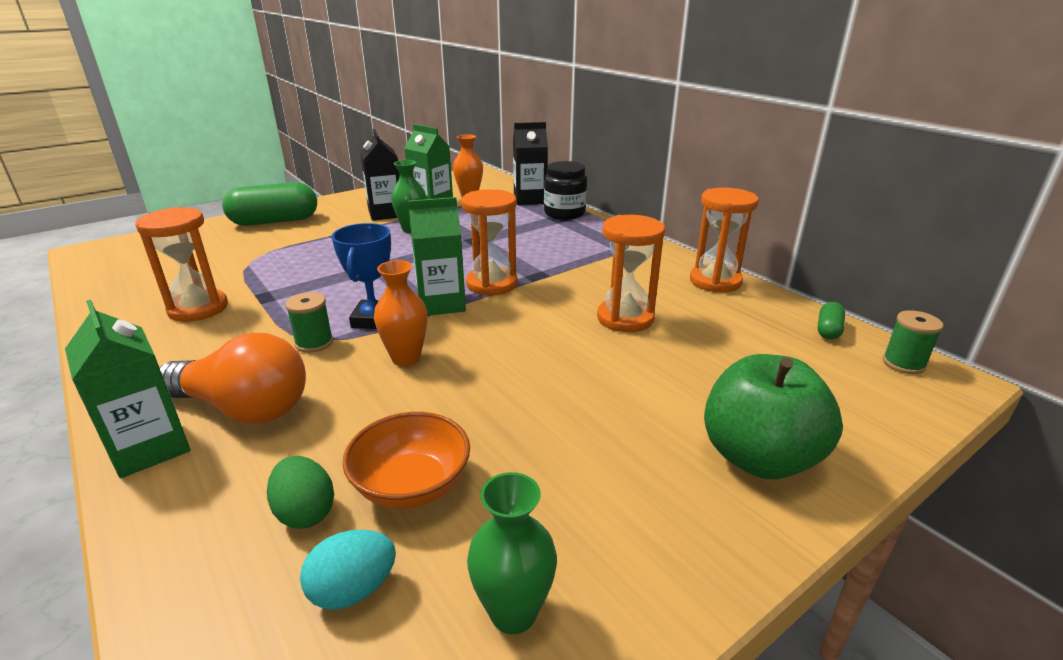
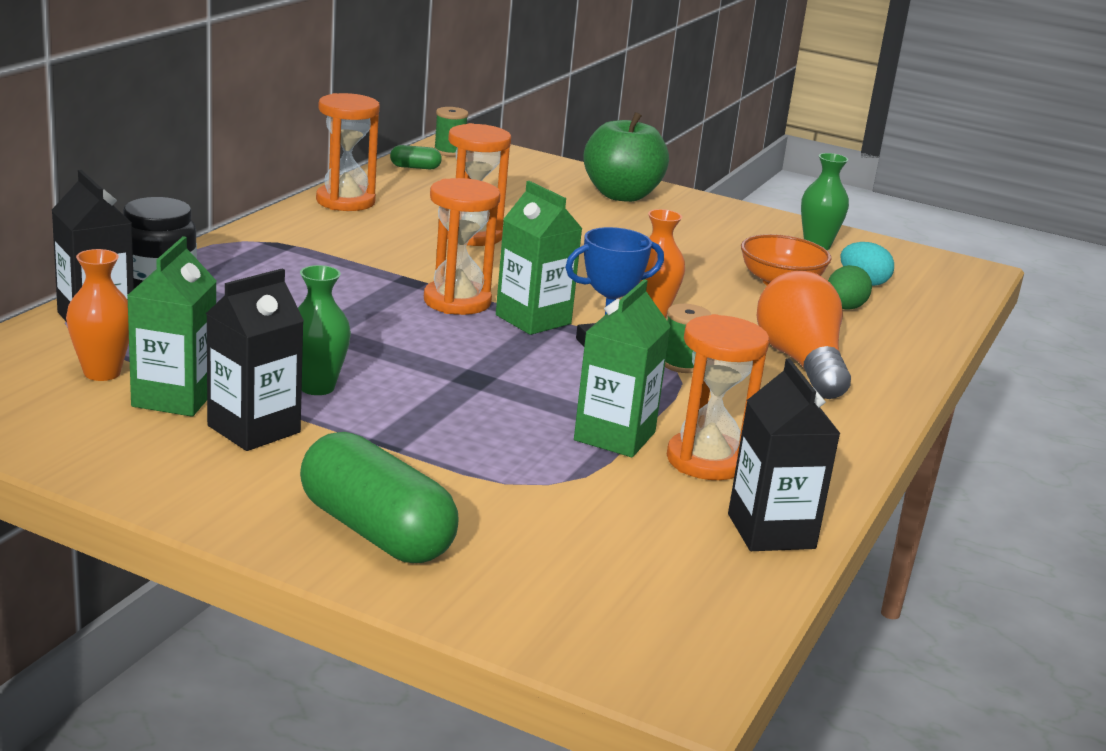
camera: 120 degrees left, 5 degrees down
(113, 304) = (771, 531): none -> black carton
(150, 448) = (885, 382): green carton -> green carton (614, 436)

